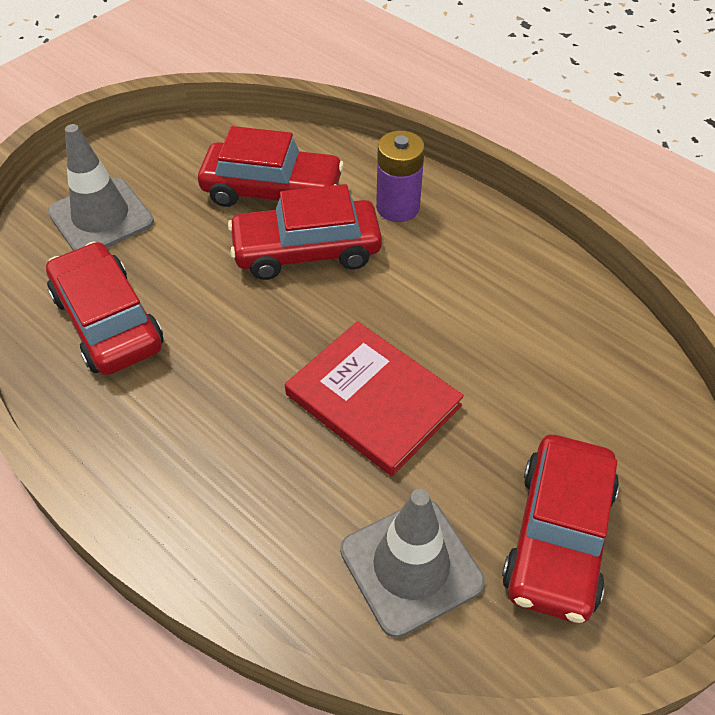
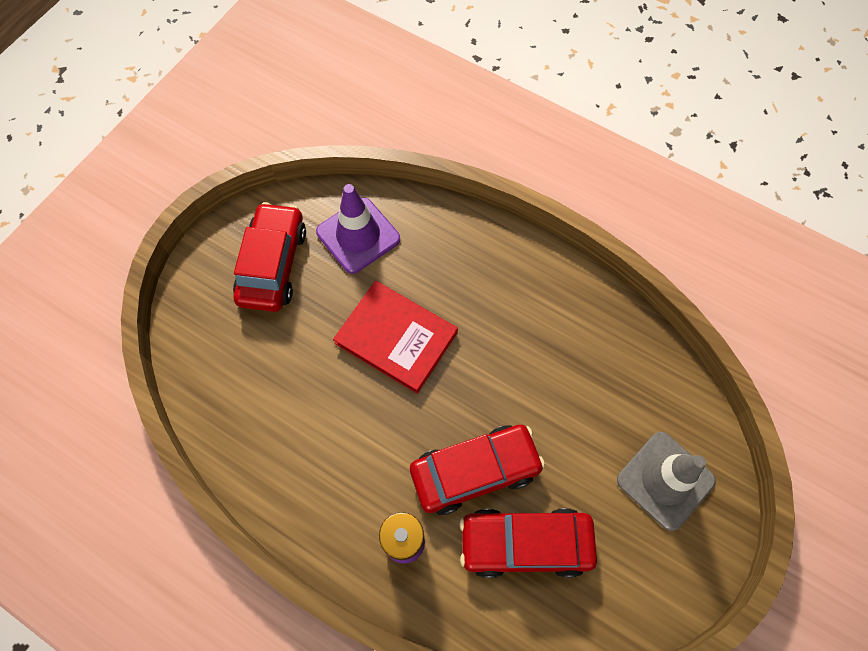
camera: 170 degrees right, 15 degrees up
(107, 322) = (606, 371): red car -> none
(411, 566) = (358, 235): grey traffic cone -> purple traffic cone

